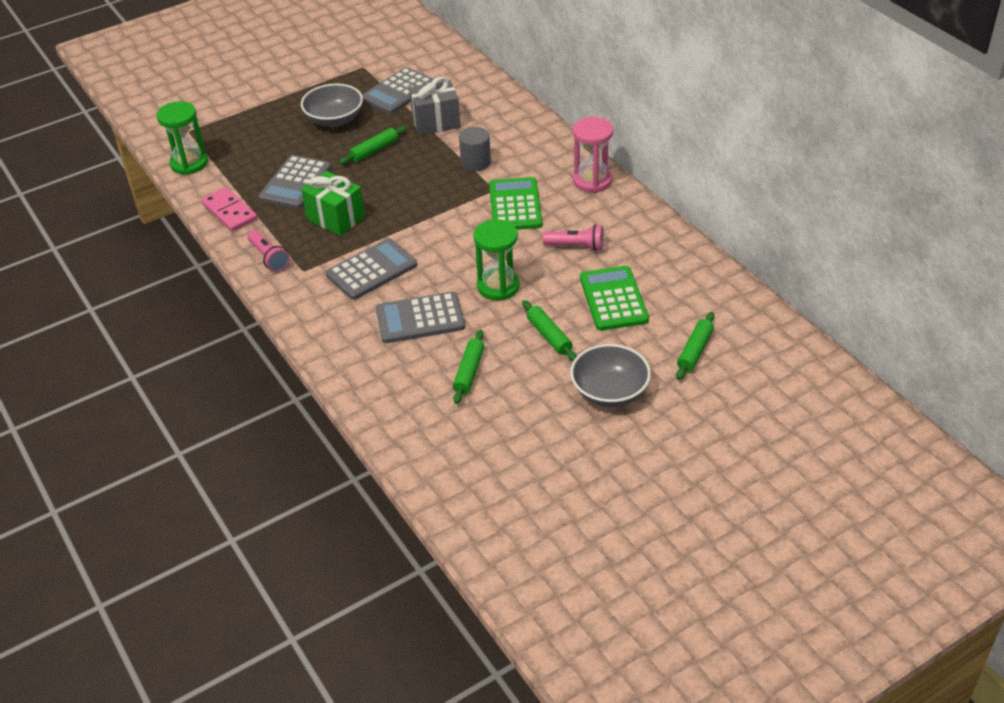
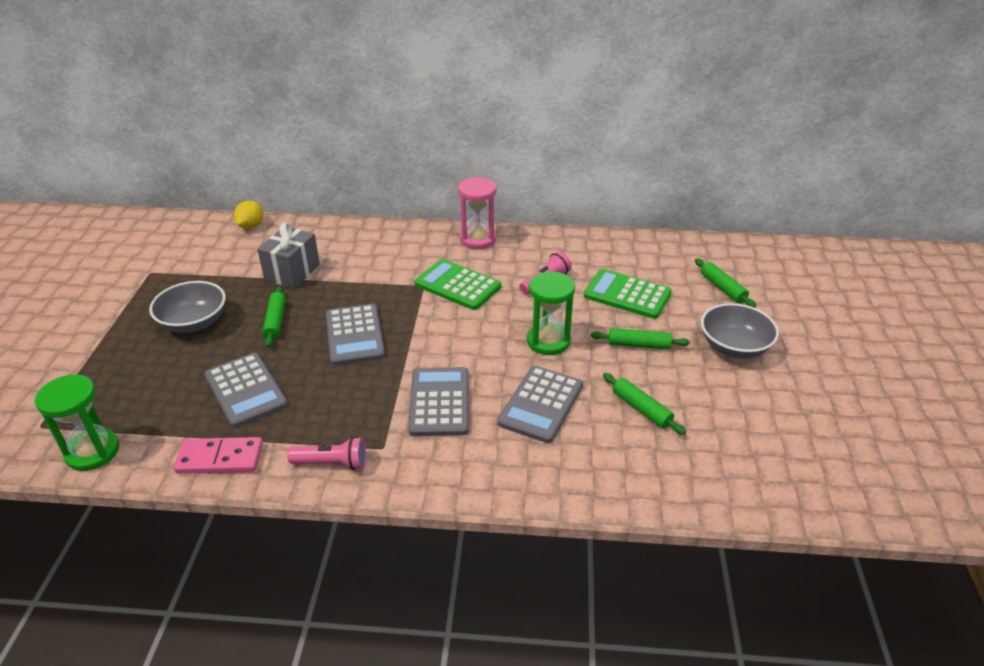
camera: 55 degrees left, 5 degrees down
(336, 218) = (335, 389): green gift -> none
(398, 92) = (219, 271): grey calculator -> grey calculator (355, 335)
(467, 69) = (251, 226): none -> yellow lemon
(476, 162) = (376, 278): grey cylinder -> none

